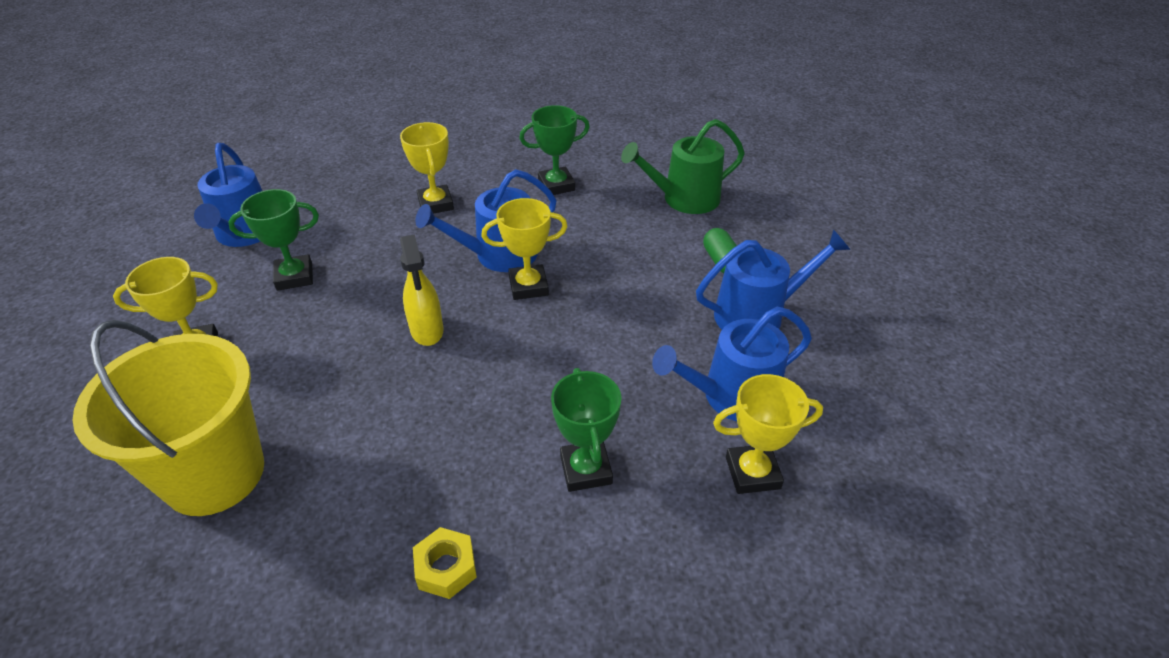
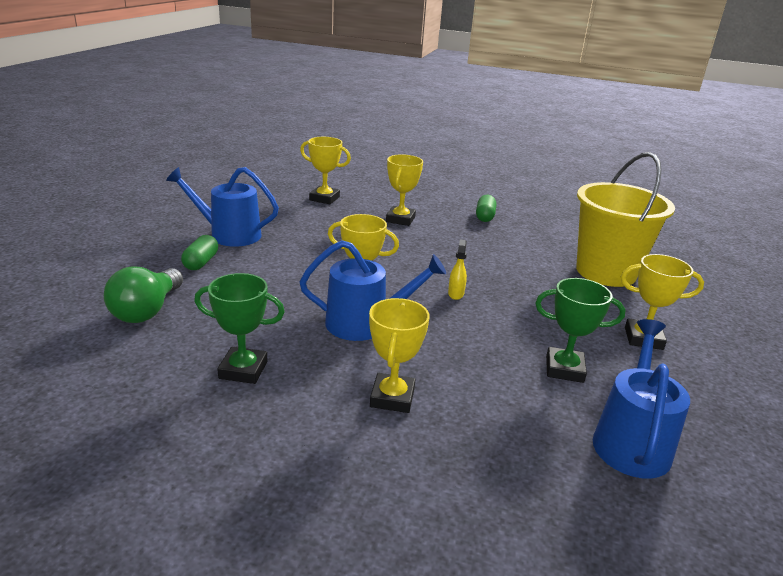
camera: 155 degrees left, 15 degrees down
(427, 331) = (455, 294): yellow spray bottle -> yellow spray bottle, size x0.61
(446, 568) = (484, 216): yellow nut -> green capsule
(586, 469) = (400, 219): green trophy -> yellow trophy
(684, 199) = (147, 310): green watering can -> green light bulb
(732, 396) = (298, 216): blue watering can -> none

